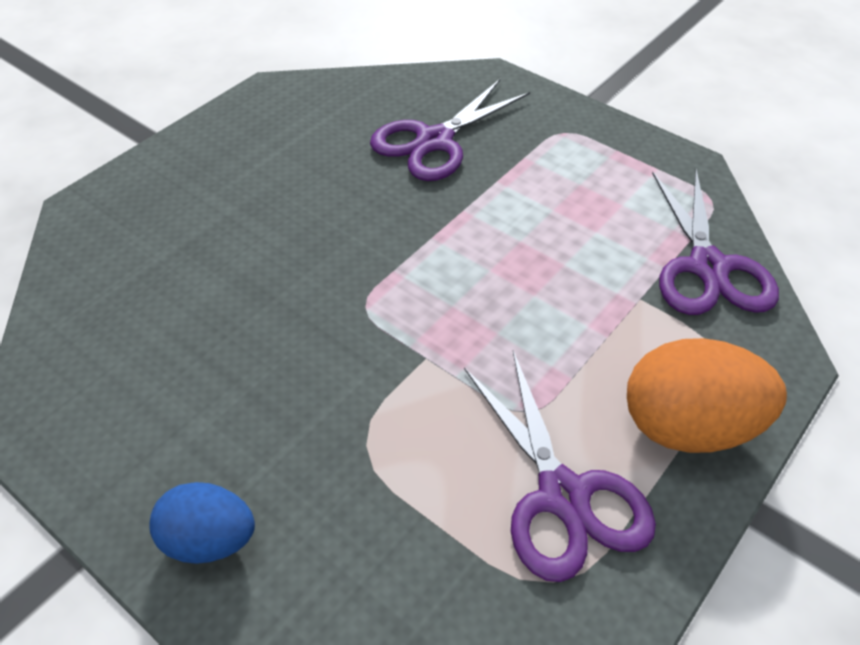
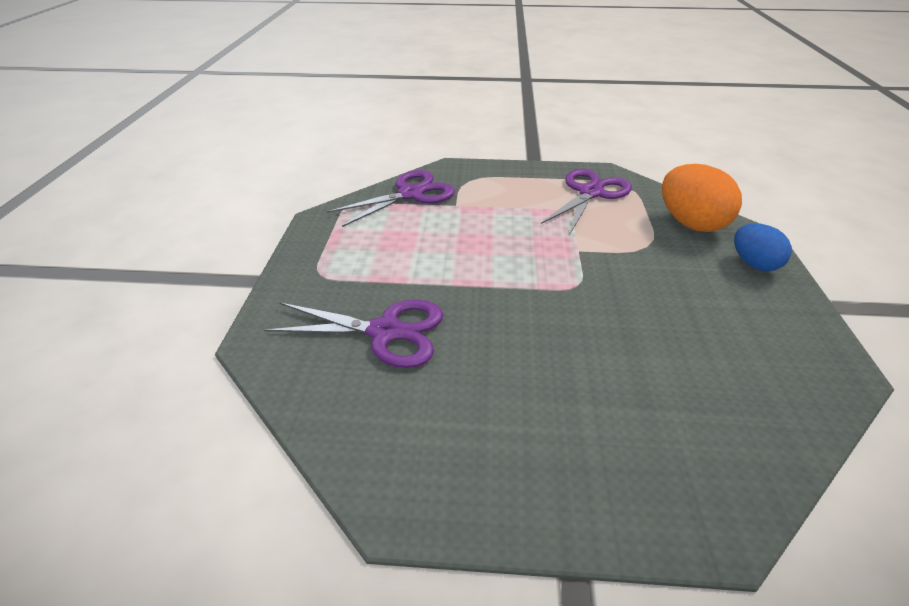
camera: 125 degrees left, 10 degrees down
(688, 426) = (517, 177): orange egg -> orange egg (691, 223)

